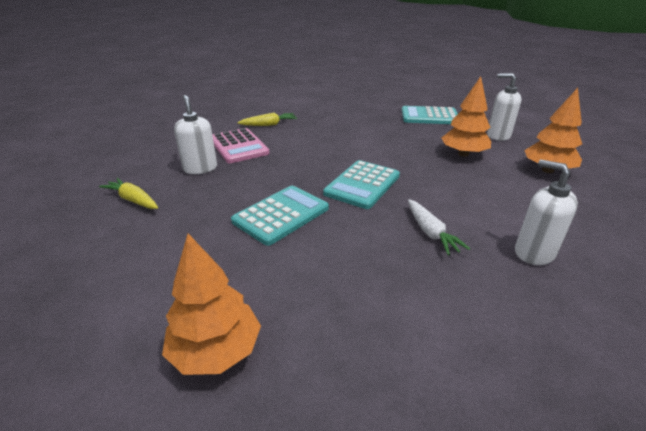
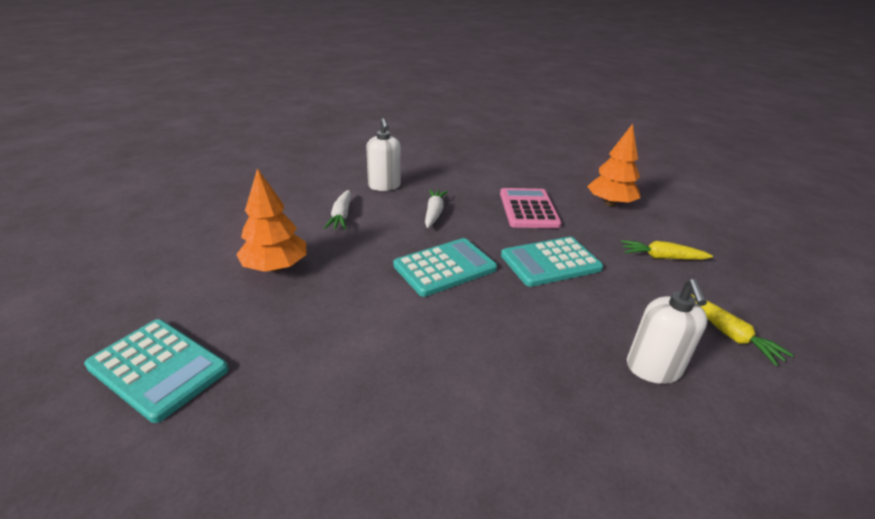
camera: 155 degrees left, 0 degrees up
(238, 146) = (588, 411): pink calculator -> pink calculator (528, 209)
(269, 124) = (504, 486): yellow carrot -> yellow carrot (661, 257)
(498, 135) = (171, 279): white soap dispenser -> none
(498, 199) = (341, 216): none -> white carrot
(547, 170) = (240, 222): orange tree -> none

